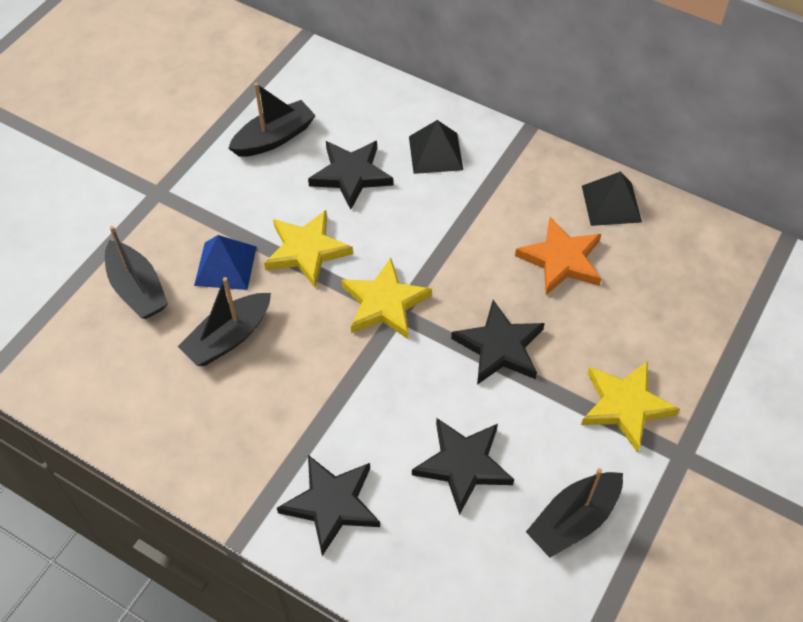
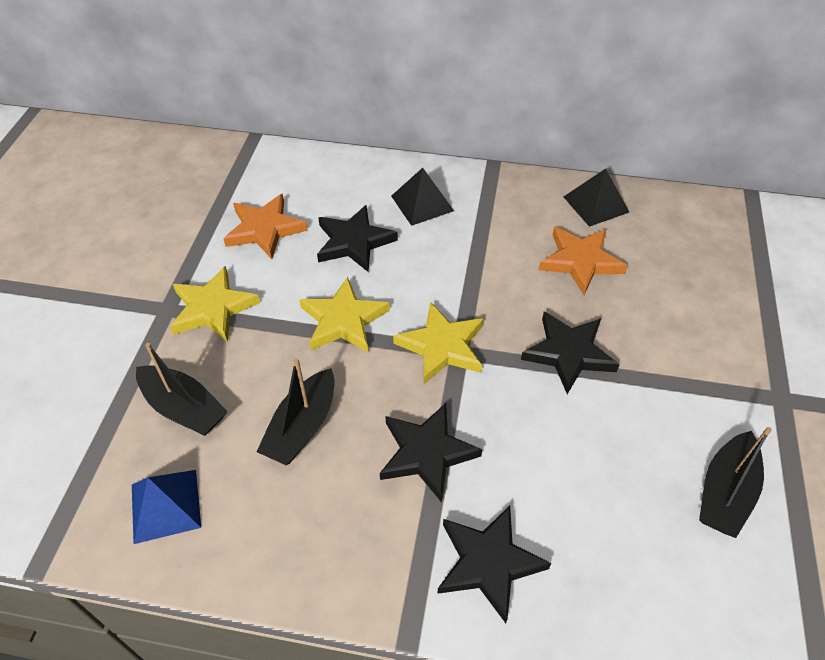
camera: 20 degrees left, 5 degrees down
(225, 266) = (268, 358): blue pyramid -> blue pyramid (166, 505)
(274, 138) = (265, 229): black boat -> orange star
(463, 465) = (595, 475): black star -> black star (426, 453)
(625, 406) = (707, 370): yellow star -> yellow star (212, 308)

